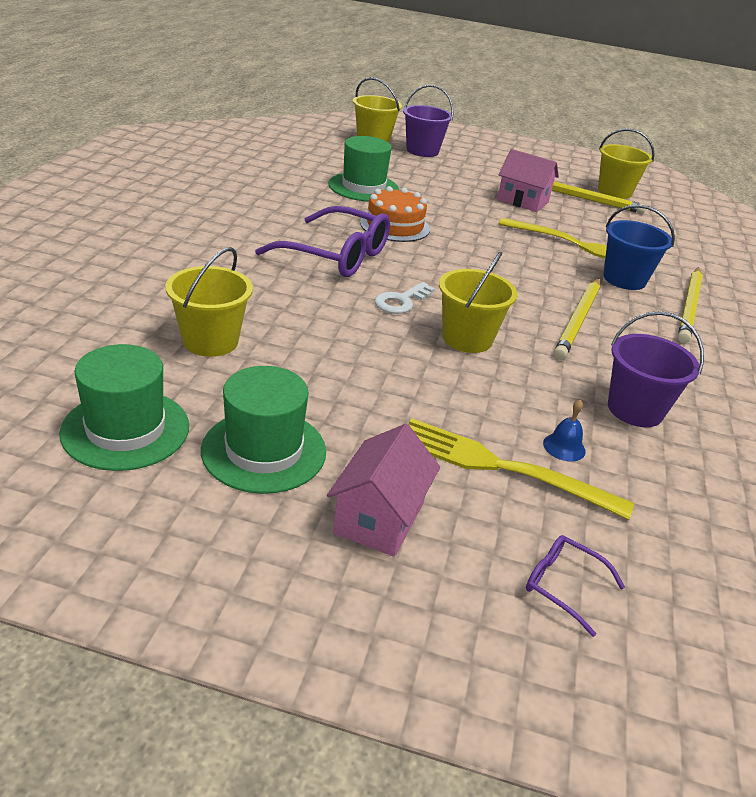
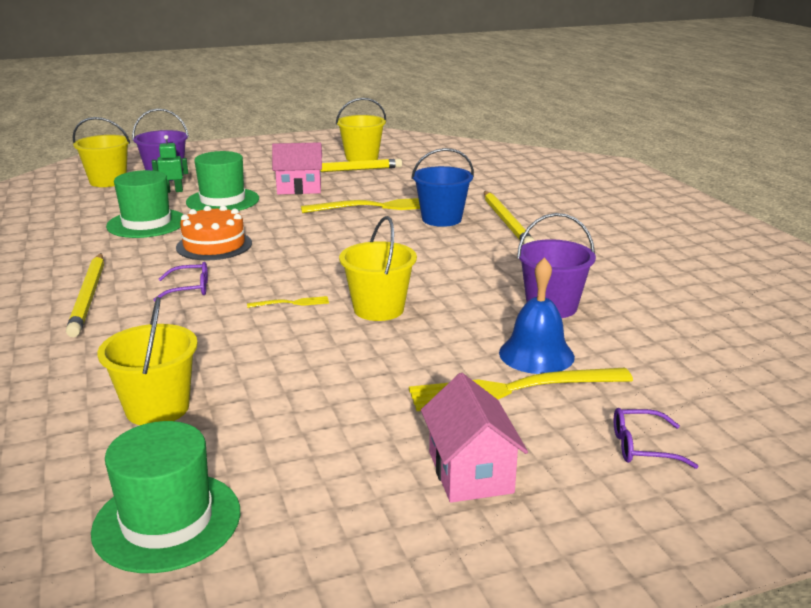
camera: 30 degrees left, 10 degrees down
(264, 450) = (318, 472): green hat -> green hat (222, 201)
(335, 255) = (189, 289): purple glasses -> purple glasses, size x0.47
(401, 301) = (292, 303): white key -> yellow fork
(413, 166) = (173, 191): none -> green robot
(564, 447) = (536, 354): blue bell -> blue bell, size x1.89
(578, 321) = (444, 262): yellow pencil -> yellow pencil (89, 297)

